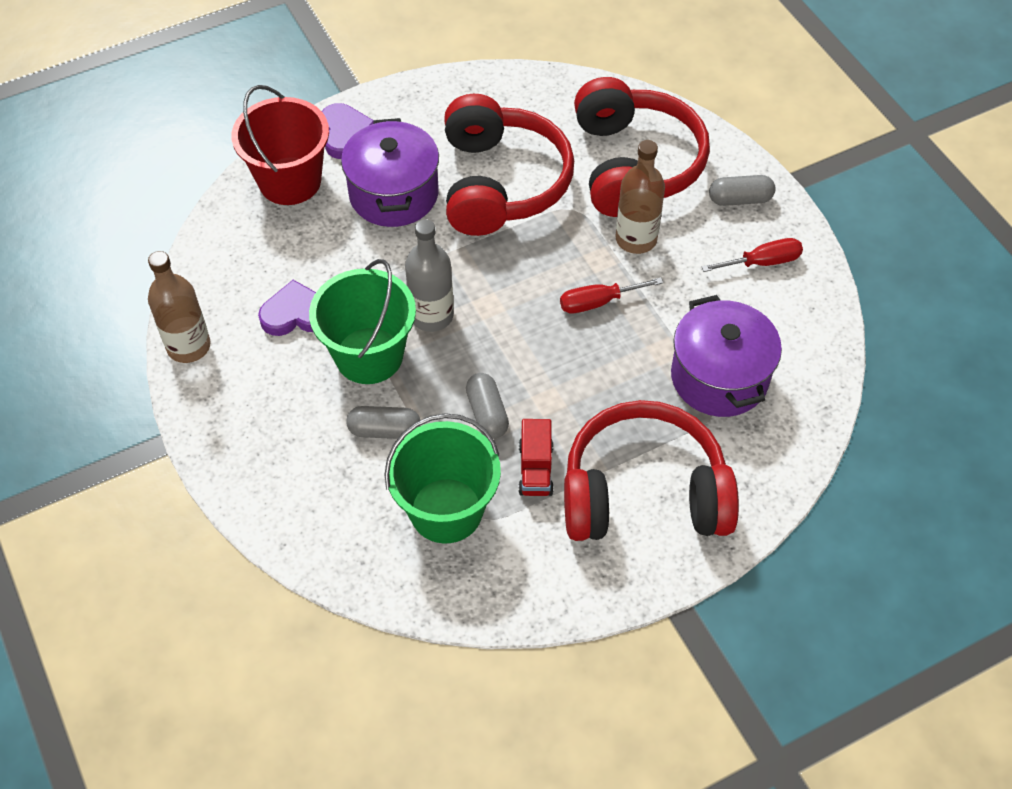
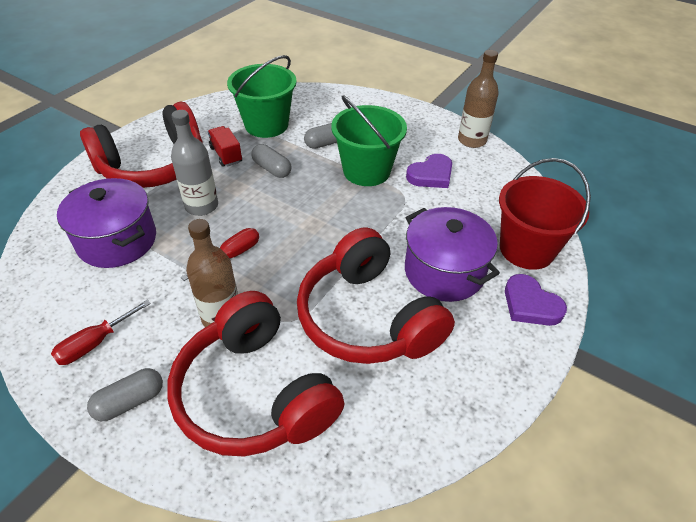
camera: 150 degrees right, 10 degrees down
(431, 315) = (346, 204): grey bottle -> grey bottle (201, 206)

